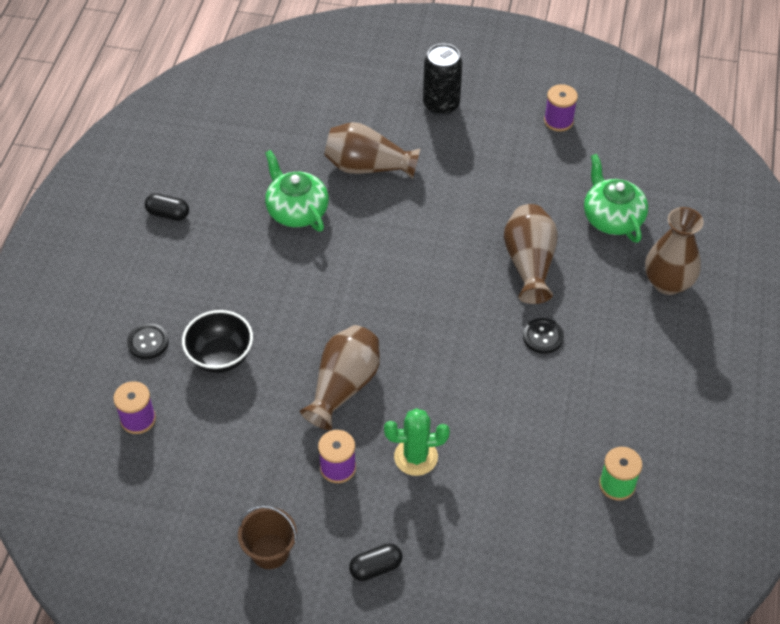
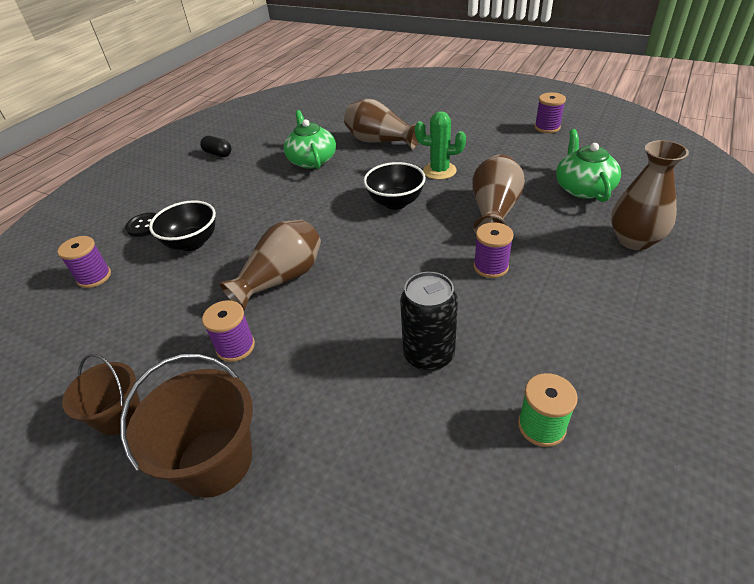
camera: 20 degrees right, 10 degrees down
(376, 567) = (215, 461): black capsule -> brown bucket
(416, 457) = (318, 351): green cactus -> green cactus (439, 171)
(422, 266) = (395, 202): none -> black bowl
(441, 105) = (453, 113): black can -> black can (429, 355)
(543, 337) = (490, 267): black button -> purple spool

